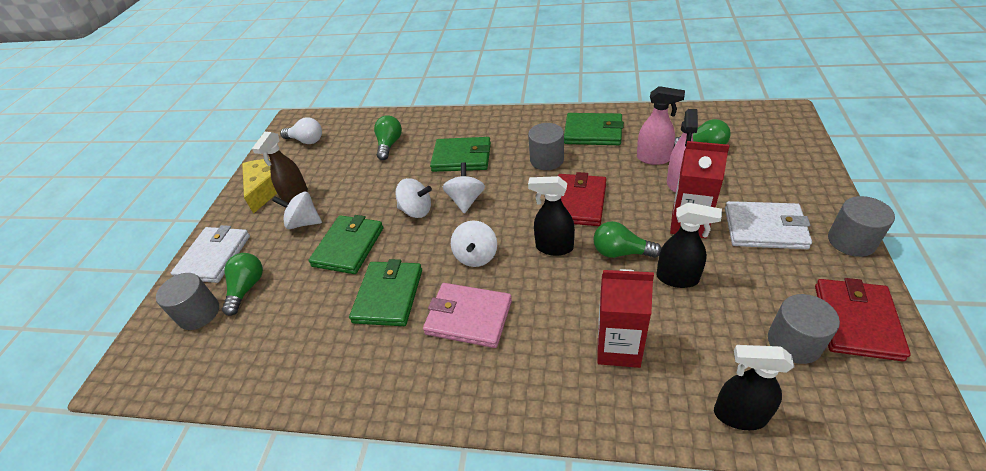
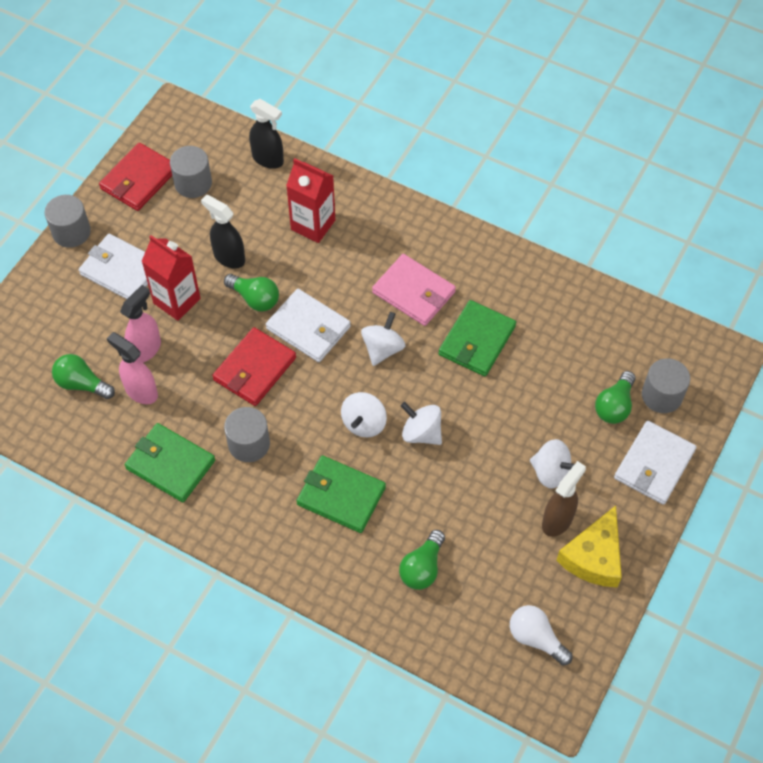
camera: 165 degrees left, 15 degrees up
(349, 246) = (504, 414): green wallet -> none
(554, 247) = (308, 328): black spray bottle -> white wallet

